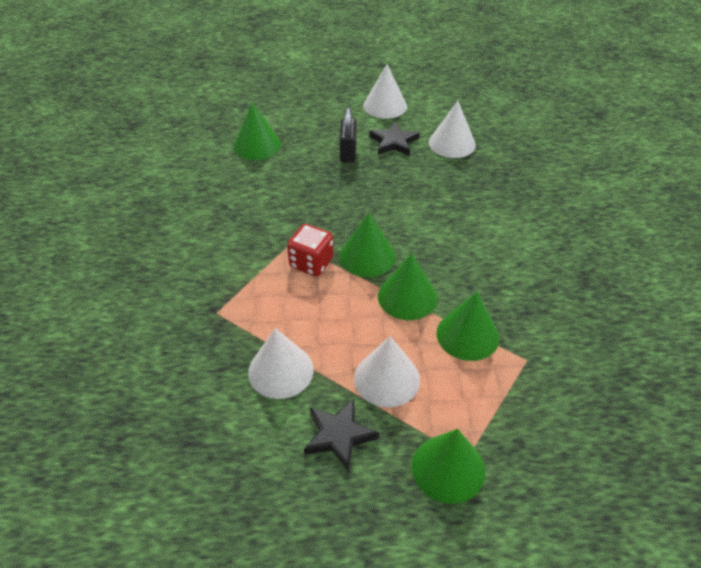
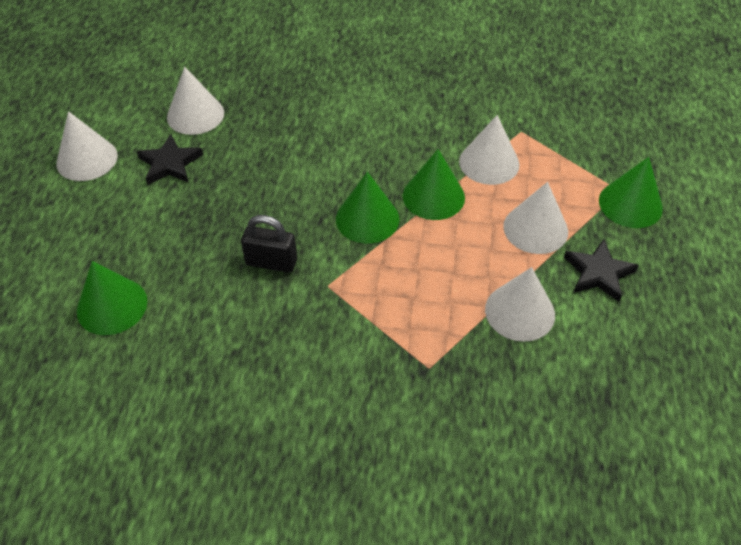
camera: 80 degrees left, 5 degrees up
(311, 263) = (366, 269): red dice -> none
(348, 152) = (172, 210): black padlock -> black padlock (271, 262)
(467, 335) = (489, 162): green cone -> white cone

